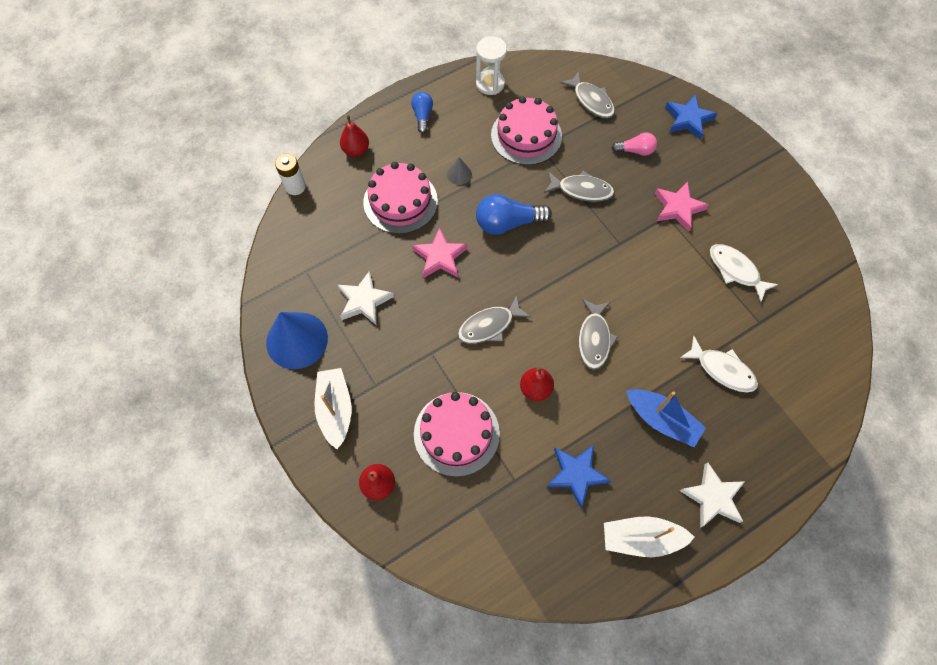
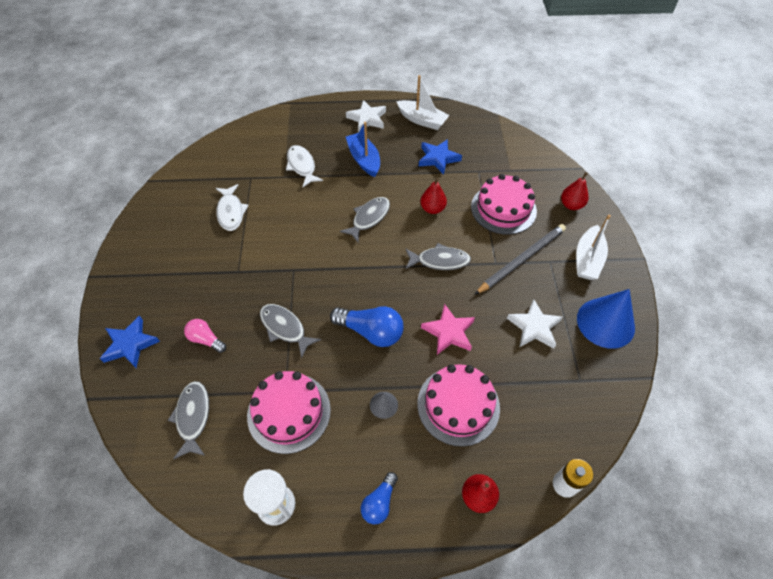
camera: 150 degrees left, 10 degrees down
(406, 372) = (522, 259): none -> grey pencil
(678, 208) = (223, 273): pink star -> none

